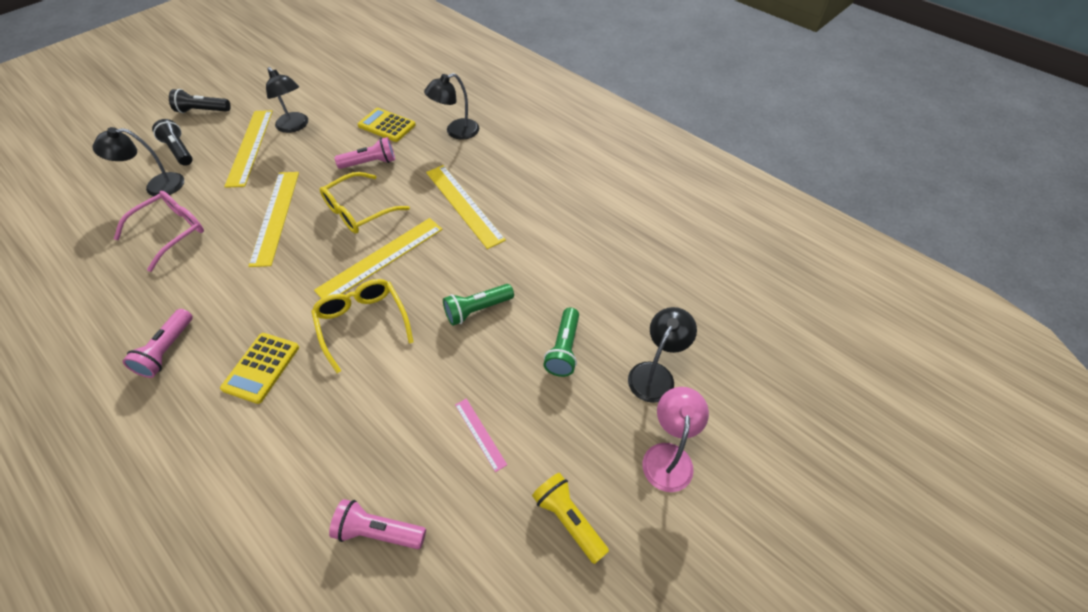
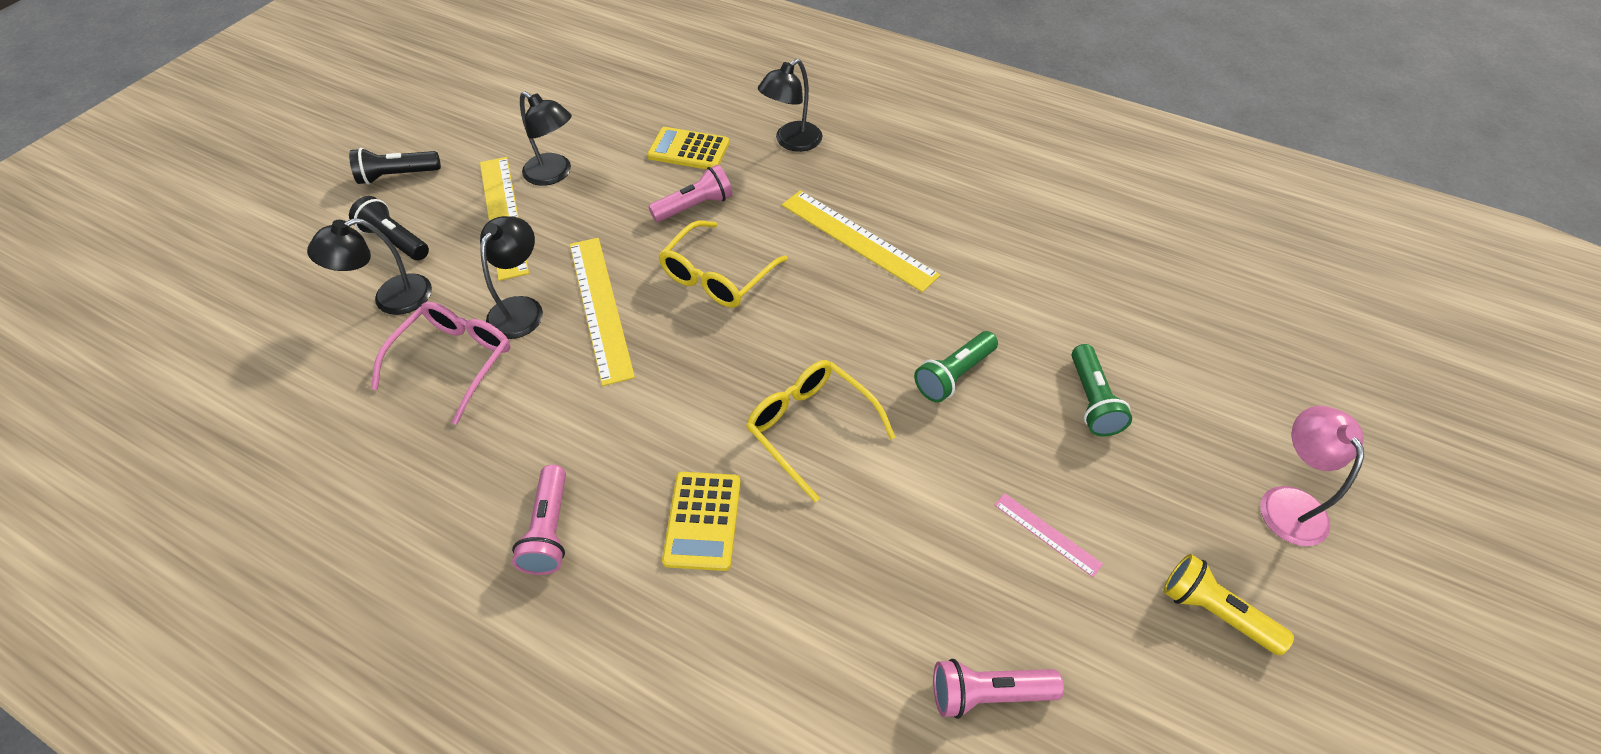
camera: 15 degrees left, 0 degrees up
(381, 258) = (785, 335): yellow ruler -> none
(655, 374) = (1218, 405): black lamp -> black lamp (521, 308)

